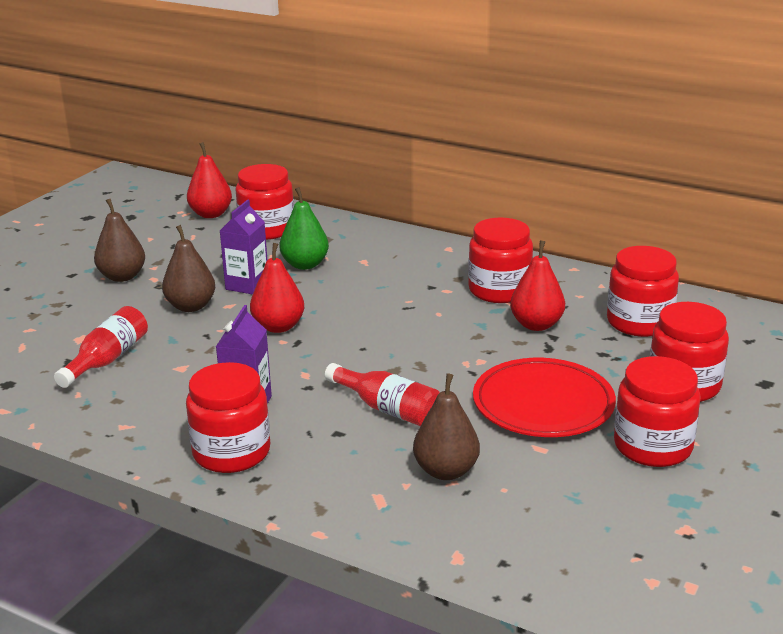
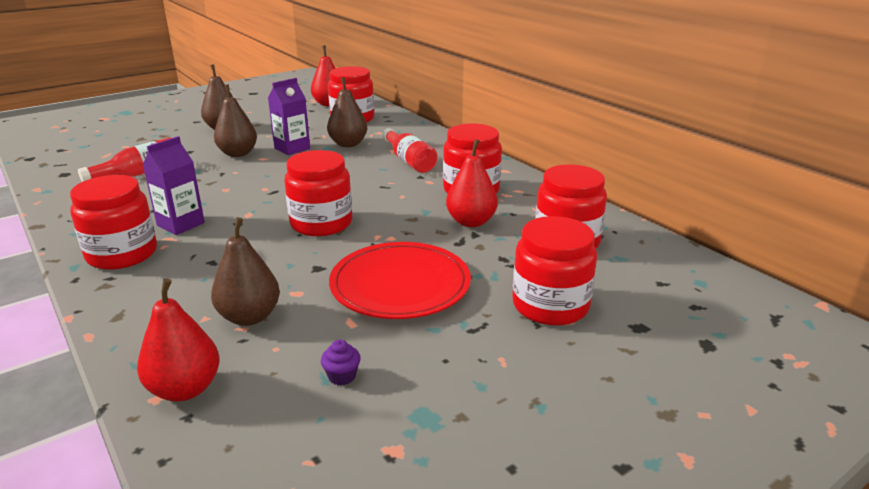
camera: 25 degrees right, 0 degrees up
(278, 327) = (275, 178): red pear -> red pear (185, 389)
(305, 264) = (348, 144): green pear -> brown pear
(388, 409) = (271, 254): red bottle -> red bottle (409, 161)
(586, 492) = (342, 376): none -> purple cupcake
(652, 446) = (456, 353): red jar -> red jar (321, 223)

